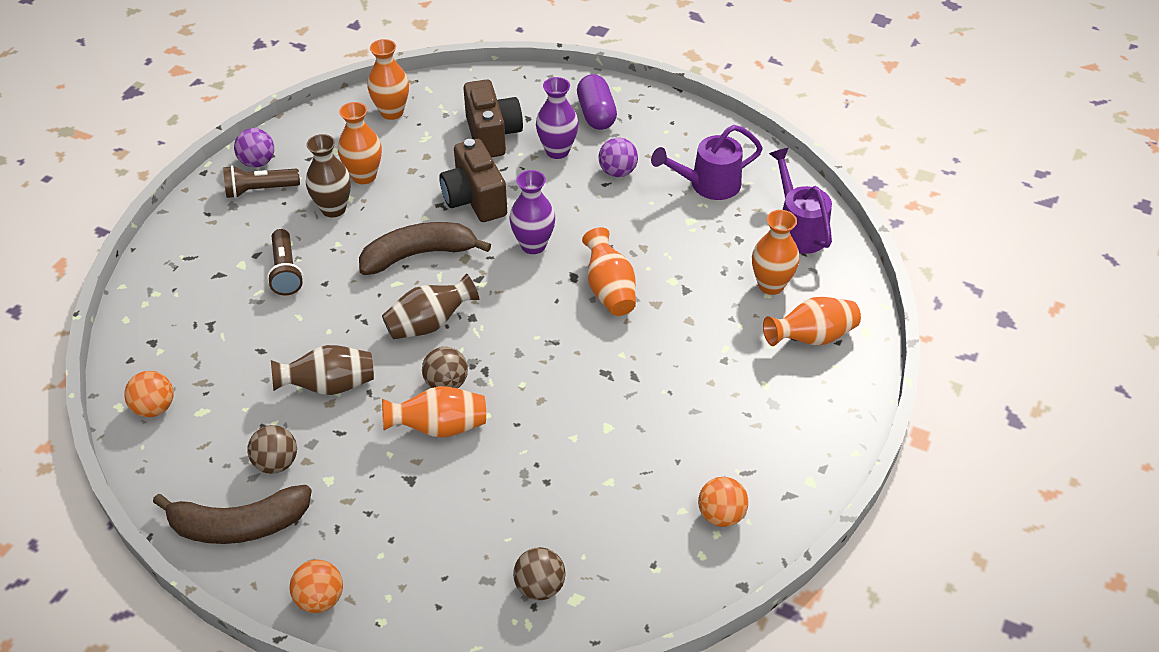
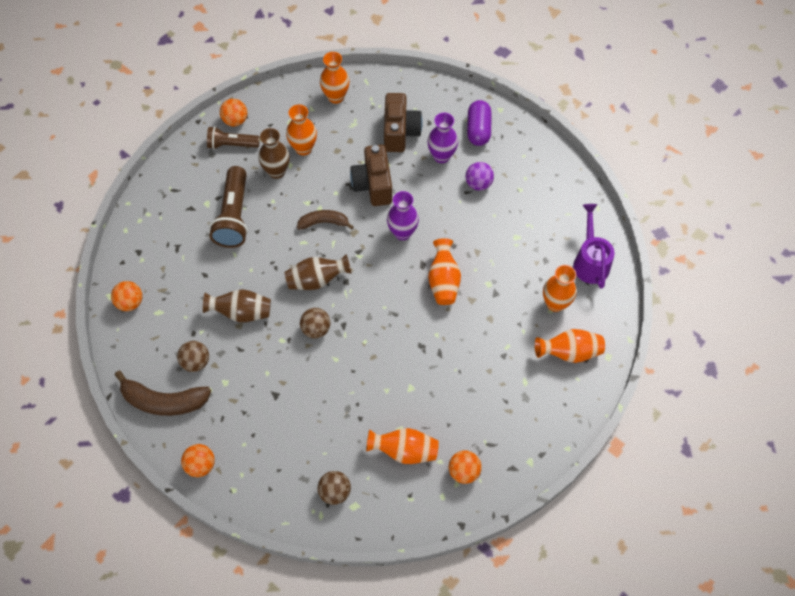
camera: 15 degrees right, 15 degrees up
(257, 162) = (235, 120): purple ball -> orange ball
(286, 271) = (234, 216): brown flashlight -> brown flashlight, size x1.58
(418, 255) = (324, 222): brown banana -> brown banana, size x0.62
(439, 427) = (303, 361): orange vase -> orange vase (404, 450)
(707, 185) = (538, 209): purple watering can -> none

